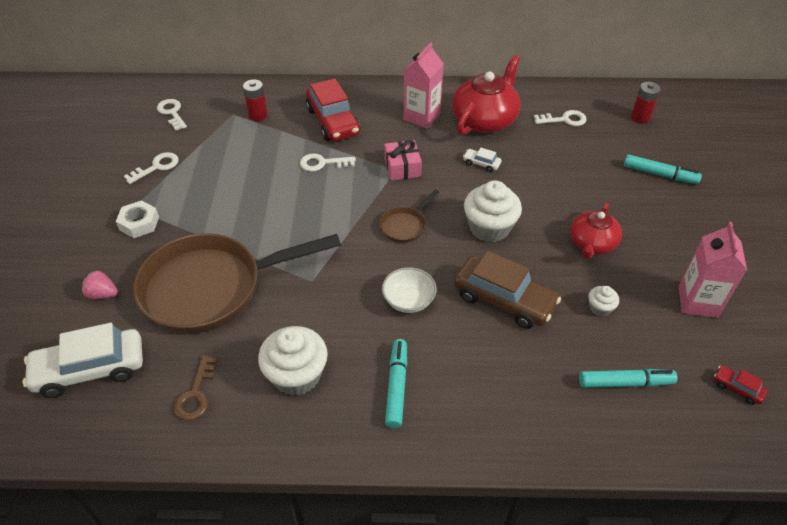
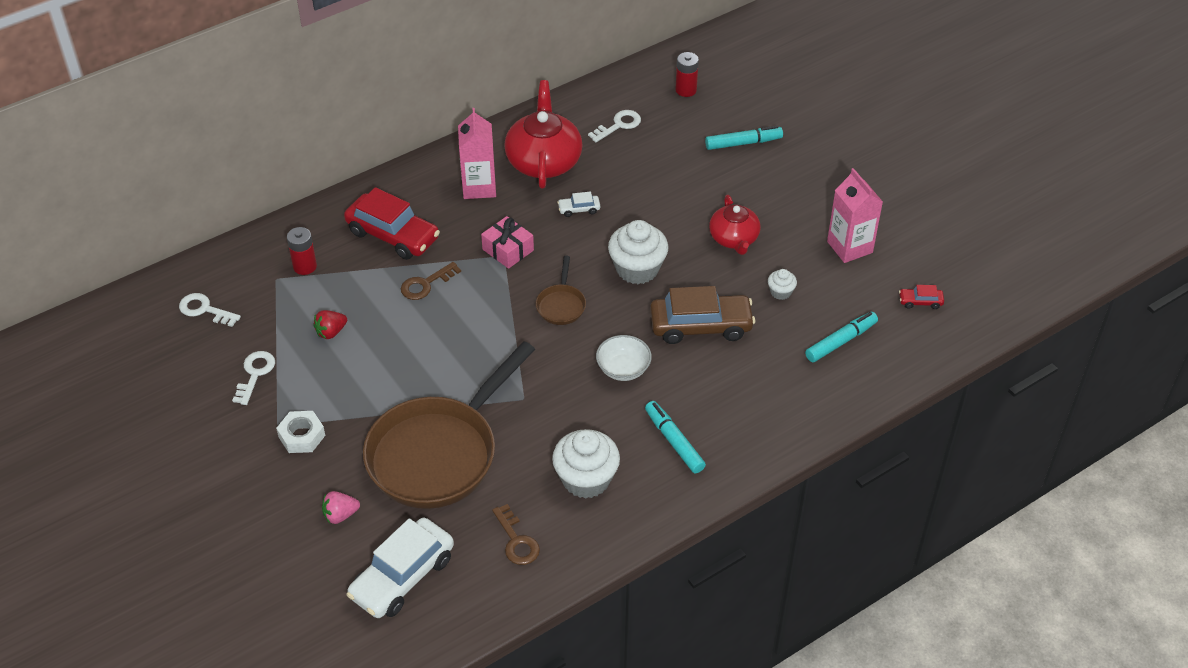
camera: 35 degrees left, 0 degrees up
(230, 164) = (331, 332): none -> red strawberry
(322, 163) = (425, 284): white key -> brown key

